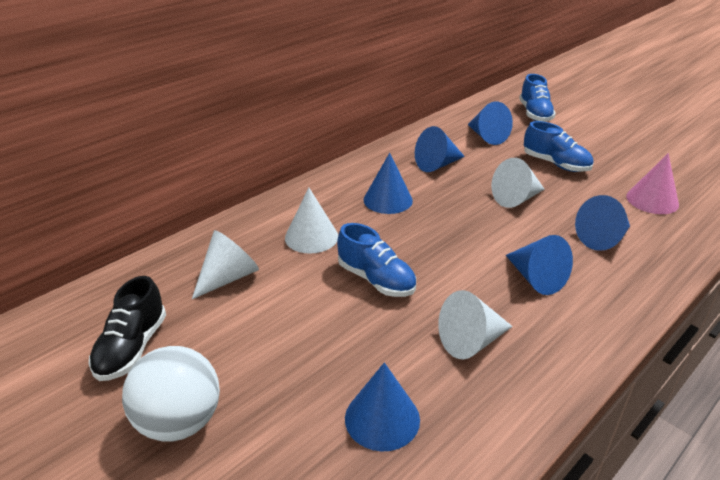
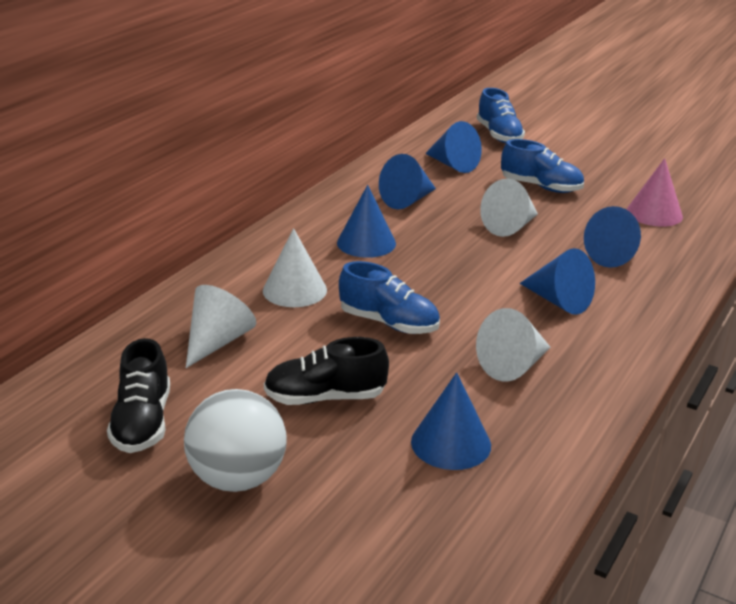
camera: 15 degrees left, 5 degrees down
(291, 348) = (325, 397): none -> black shoe

